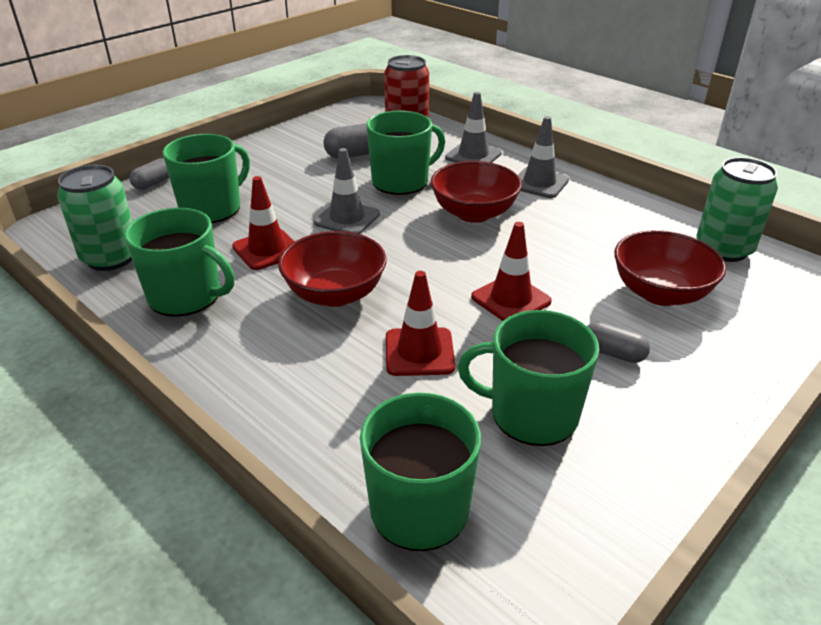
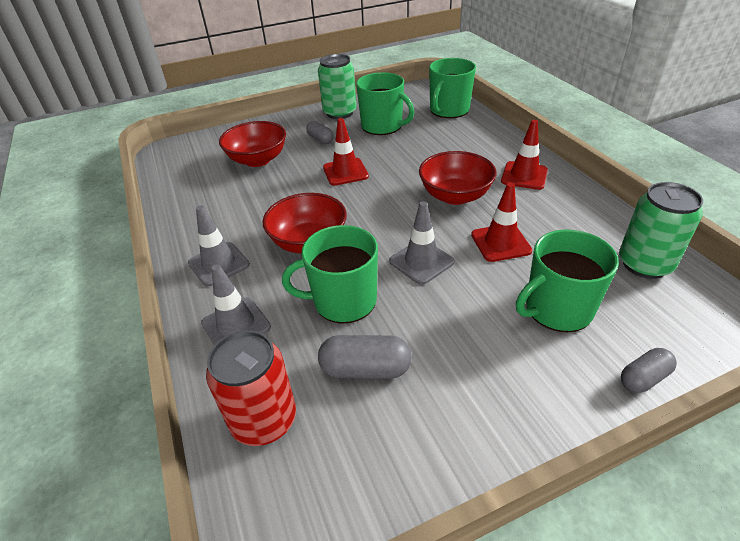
camera: 155 degrees left, 5 degrees up
(186, 296) = (564, 214): green mug -> none
(419, 352) = (418, 156): red traffic cone -> red traffic cone (524, 176)
(723, 249) = (180, 176): green can -> green can (339, 113)

